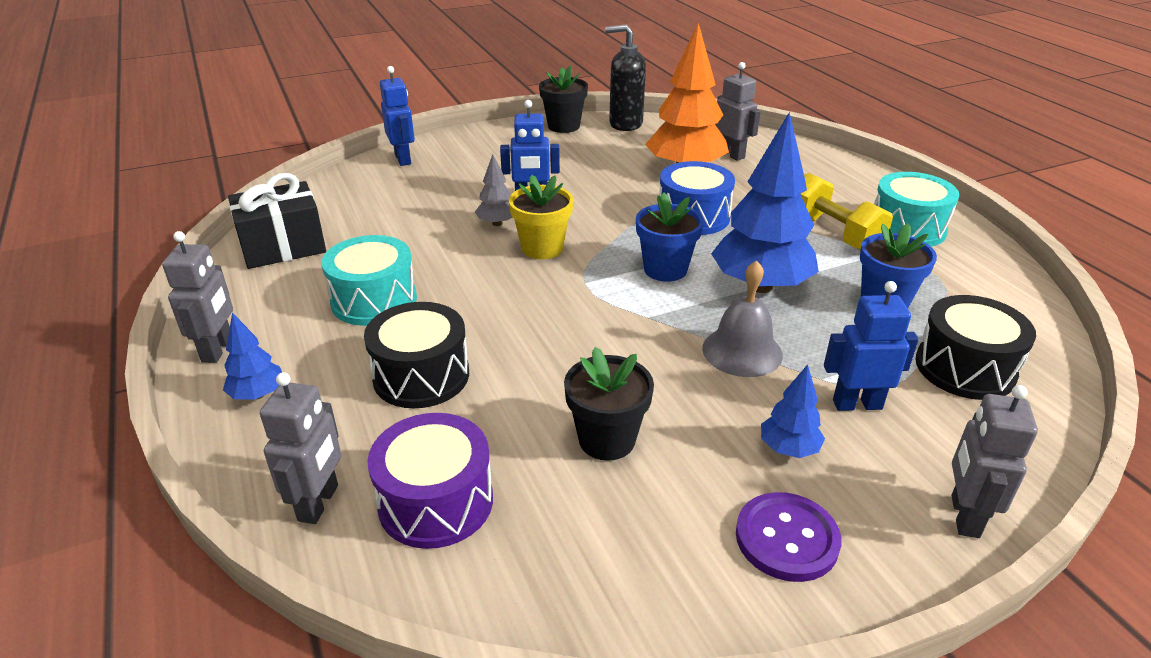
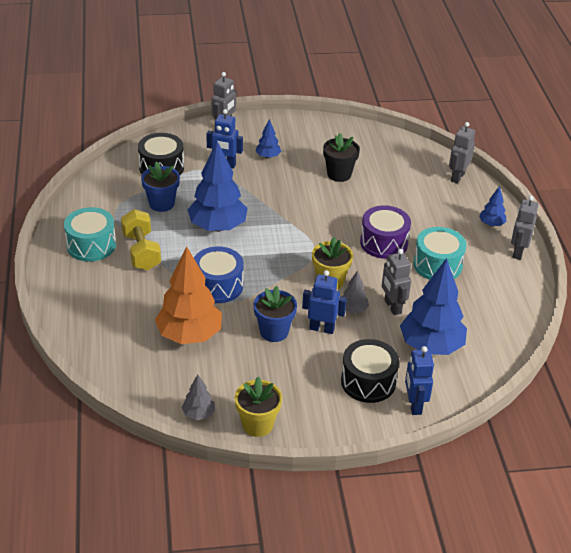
camera: 165 degrees left, 5 degrees up
(283, 246) = (499, 320): black gift -> none
(385, 206) = (431, 346): none -> blue tree
(421, 376) = (414, 217): black drum -> black drum (368, 382)
(436, 502) = (413, 168): purple drum -> purple drum (384, 243)
(563, 126) = (257, 424): black flower pot -> yellow flower pot
(625, 124) = (198, 414): black soap dispenser -> grey tree
(665, 269) = (263, 249): blue flower pot -> blue flower pot (274, 332)
(731, 154) = (139, 345): grey robot -> grey robot (392, 307)
(742, 351) = (256, 196): grey bell -> none
(786, 539) = (291, 134): purple button -> none

